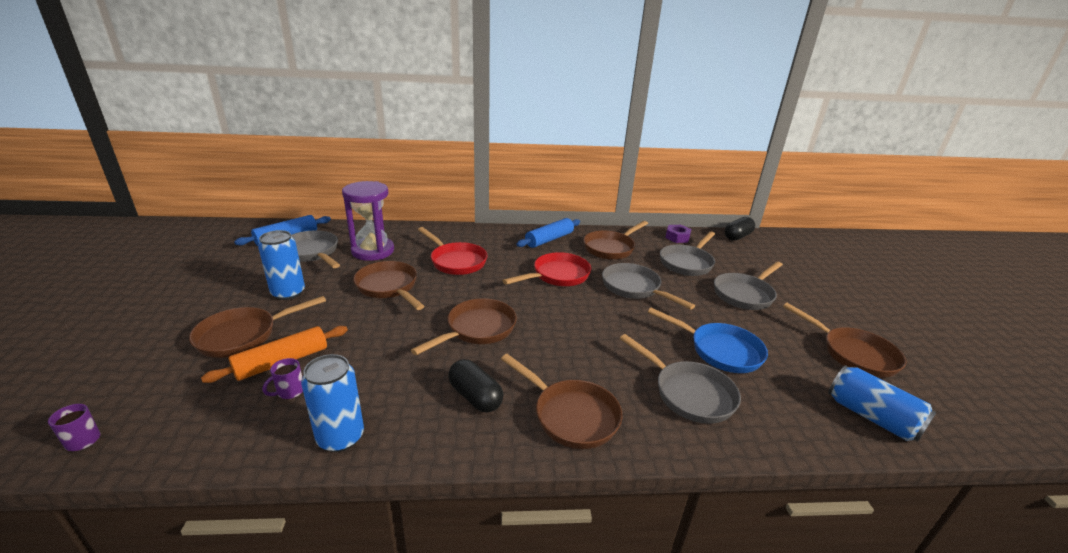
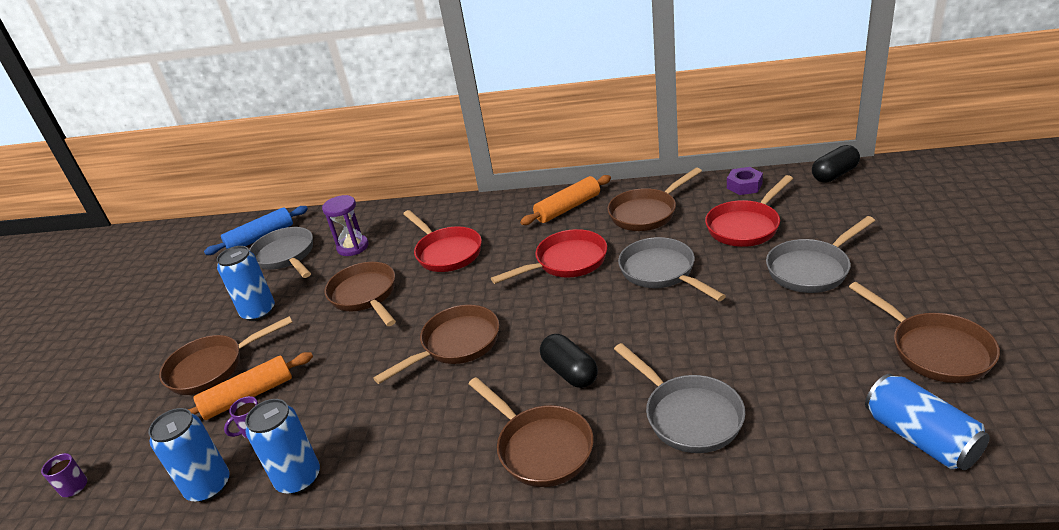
camera: 15 degrees right, 5 degrees up
(243, 443) = (208, 486): none -> blue can
(373, 251) = (353, 247): purple hourglass -> purple hourglass, size x0.65
(475, 397) = (440, 428): black capsule -> black capsule (570, 372)
(549, 239) = (568, 208): blue rolling pin -> orange rolling pin
(687, 263) = (745, 226): grey pan -> red pan
(720, 350) = (747, 355): blue pan -> none

